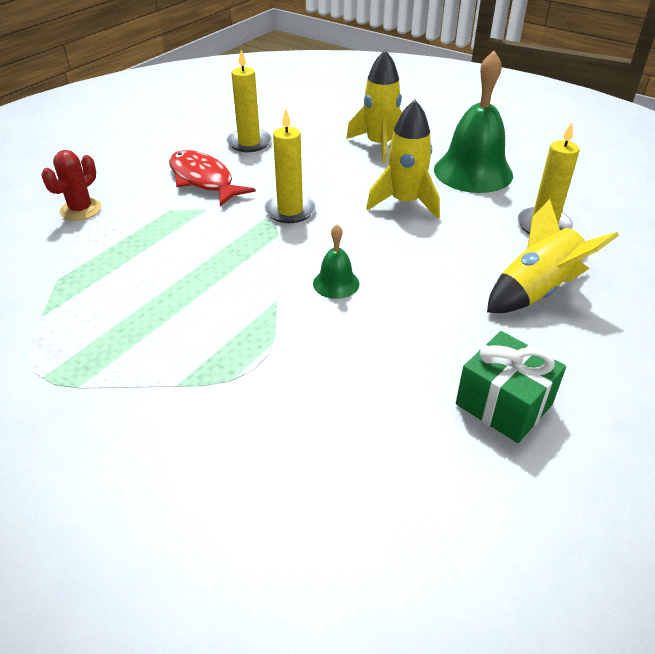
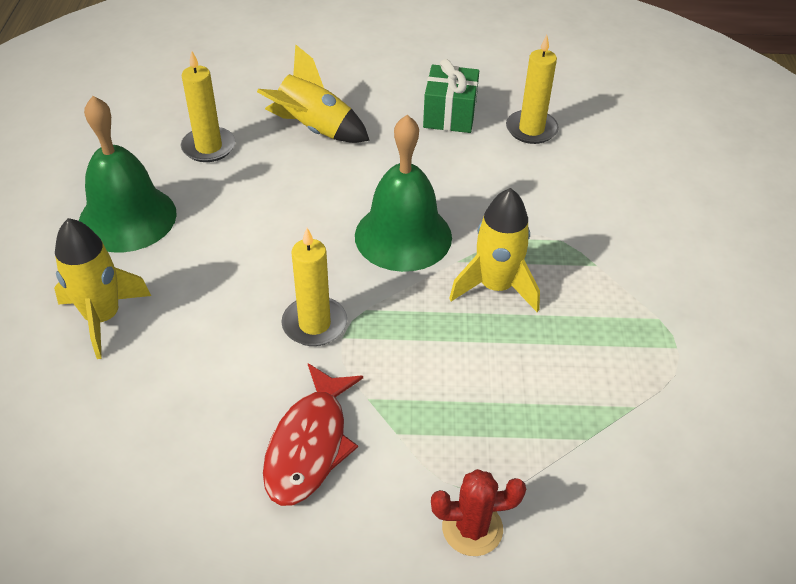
camera: 125 degrees left, 5 degrees up
(249, 143) = (175, 459): yellow candle -> yellow candle (531, 129)
(336, 283) = (403, 236): green bell -> green bell, size x2.10
(405, 202) = (231, 244): yellow rocket -> yellow rocket (495, 287)

